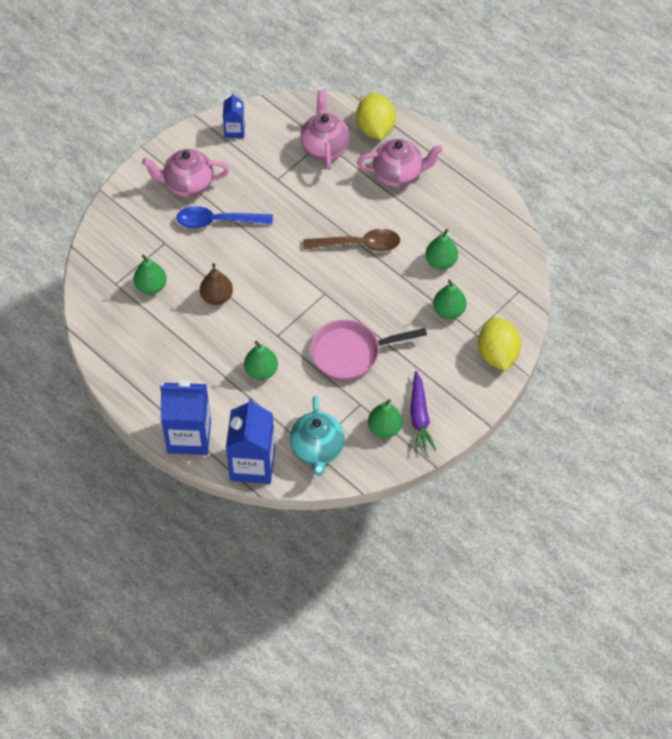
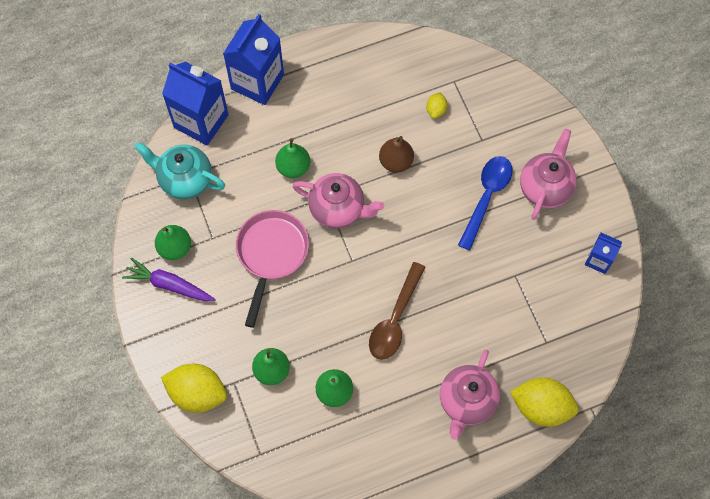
camera: 115 degrees right, 10 degrees up
(151, 286) = (436, 110): green pear -> yellow lemon
(324, 148) = (536, 341): pink teapot -> pink teapot (338, 209)

